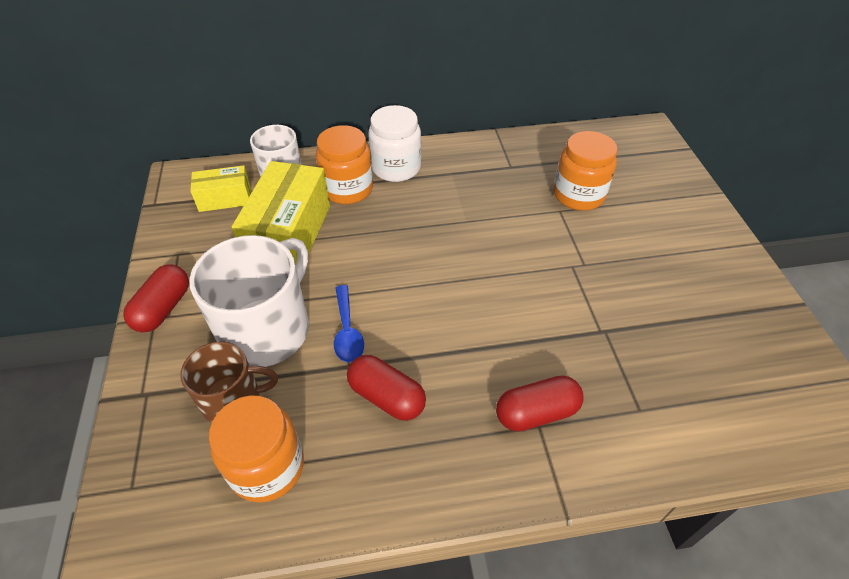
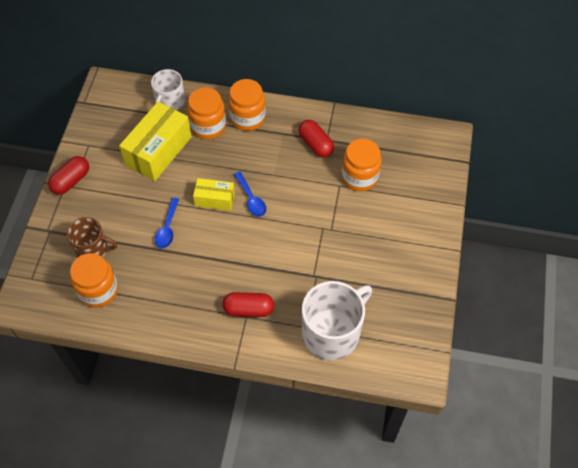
camera: 20 degrees right, 10 degrees up
(225, 199) = (128, 111): yellow box -> yellow box (215, 199)
(267, 329) = (123, 213): white mug -> white mug (332, 332)
(386, 397) = (173, 274): red capsule -> red capsule (315, 144)
(396, 168) = (247, 118): white jar -> orange jar
(453, 258) = (251, 199): none -> blue spoon

